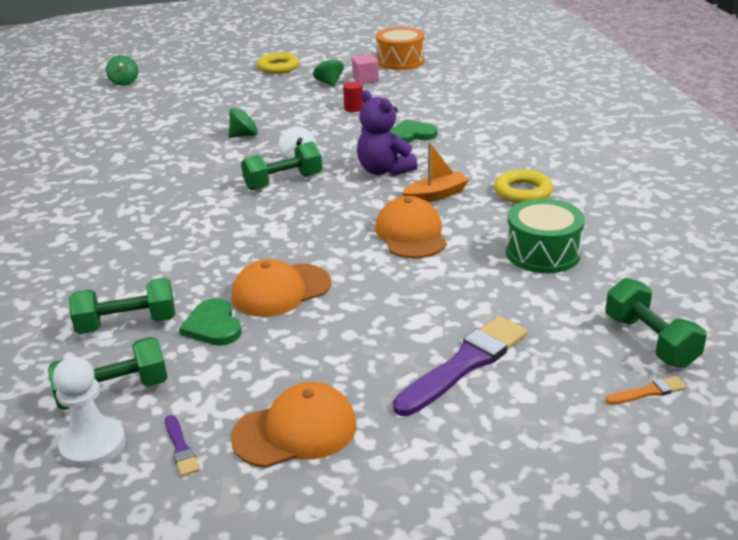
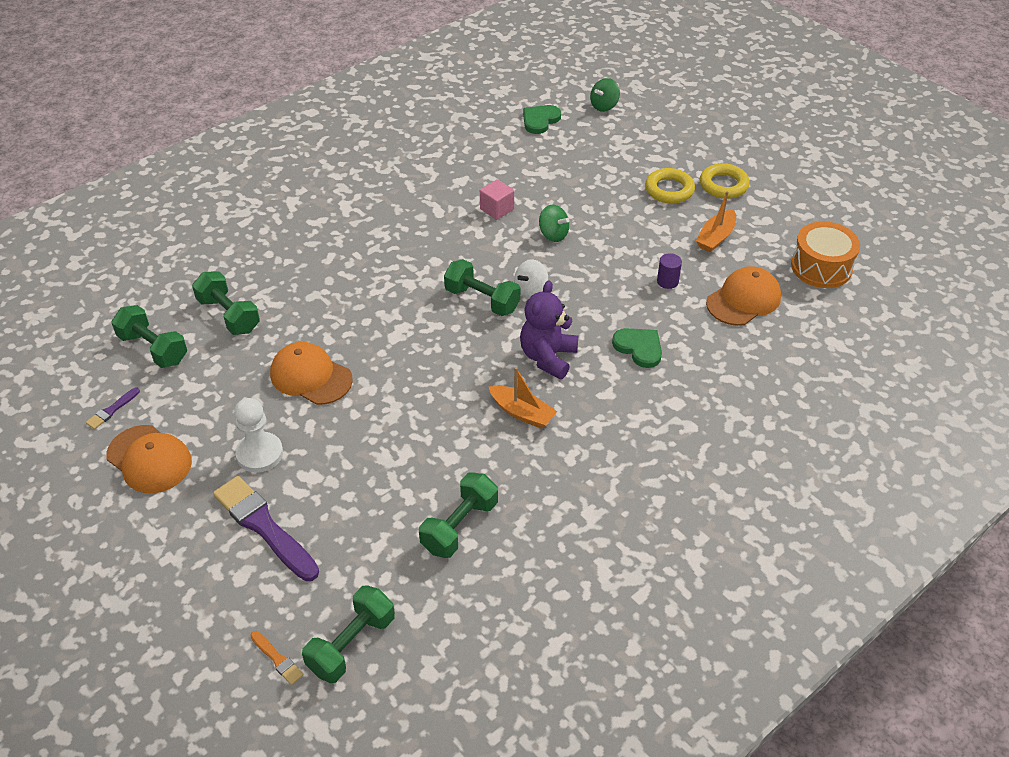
camera: 60 degrees right, 15 degrees up
(93, 445) = (100, 367): white pawn -> white pawn (259, 454)
(213, 326) = (247, 361): green heart -> green heart (540, 120)
(329, 83) = (716, 237): green spinning top -> orange boat
(353, 108) = (667, 281): red cylinder -> purple cylinder
(365, 79) = (747, 260): pink cube -> pink cube (497, 209)
(411, 234) = (441, 421): orange cap -> orange cap (743, 300)
(465, 364) = (264, 526): purple brush -> purple brush turned 150 degrees counterclockwise
(523, 192) = (570, 475): yellow ring -> yellow ring (669, 190)
(542, 253) = (459, 526): green drum -> green dumbbell

